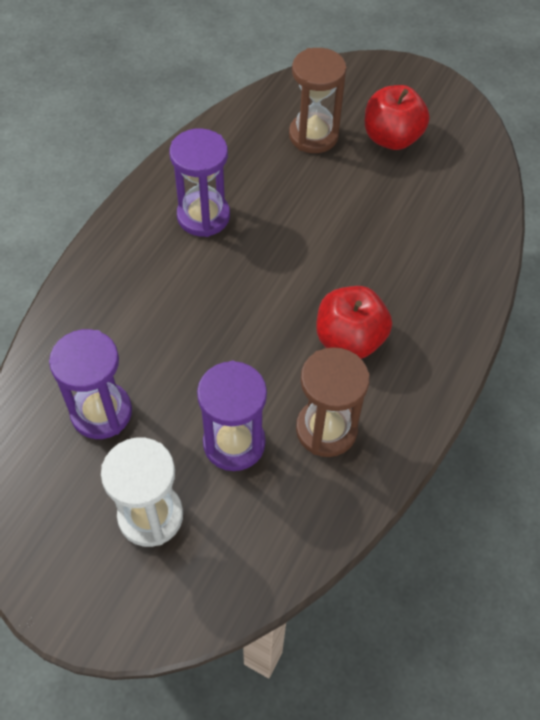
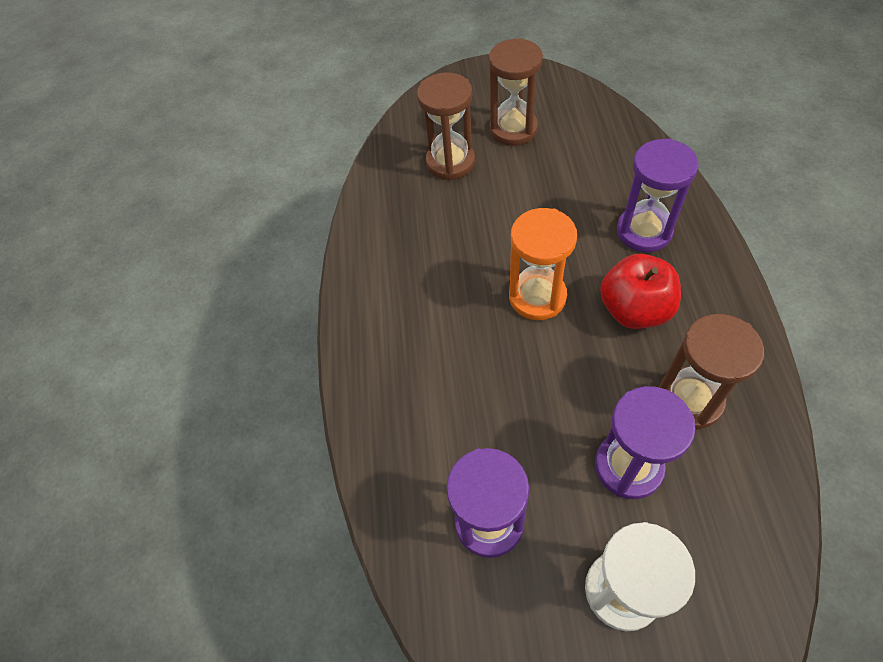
camera: 25 degrees left, 0 degrees up
(203, 216) = (420, 282): purple hourglass -> purple hourglass (644, 231)
(283, 282) = (537, 296): none -> orange hourglass
(391, 138) = (513, 129): red apple -> brown hourglass

